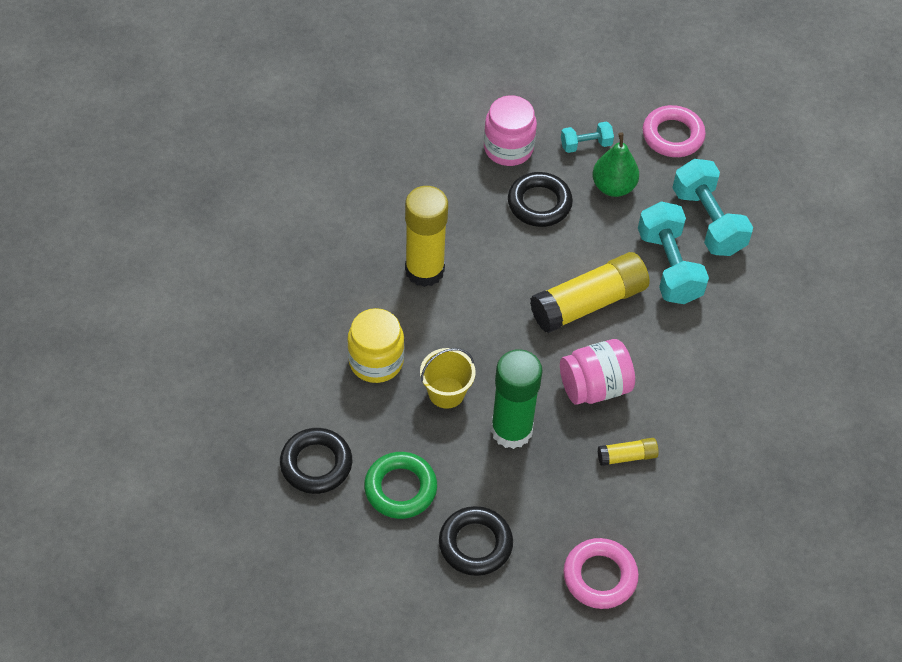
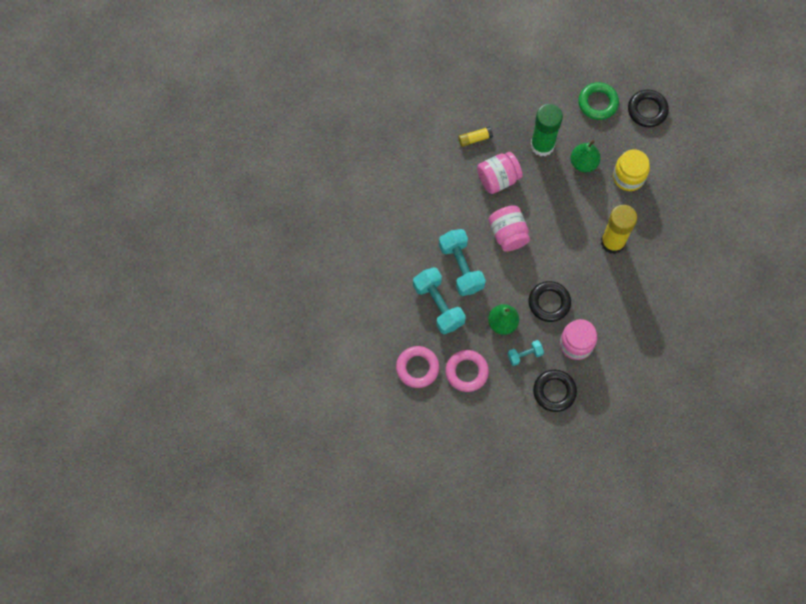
camera: 175 degrees right, 15 degrees up
(446, 392) = (583, 163): yellow bucket -> green pear
(475, 544) = (551, 78): black ring -> black ring (554, 391)
(588, 303) = (508, 234): yellow glue stick -> pink jar
(600, 576) = (482, 70): pink ring -> pink ring (417, 368)

